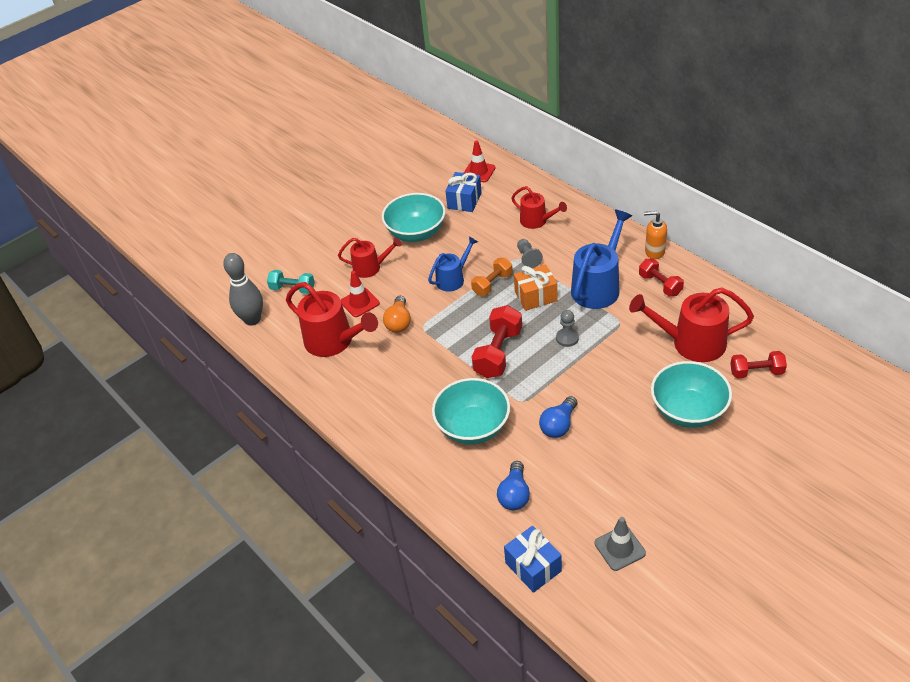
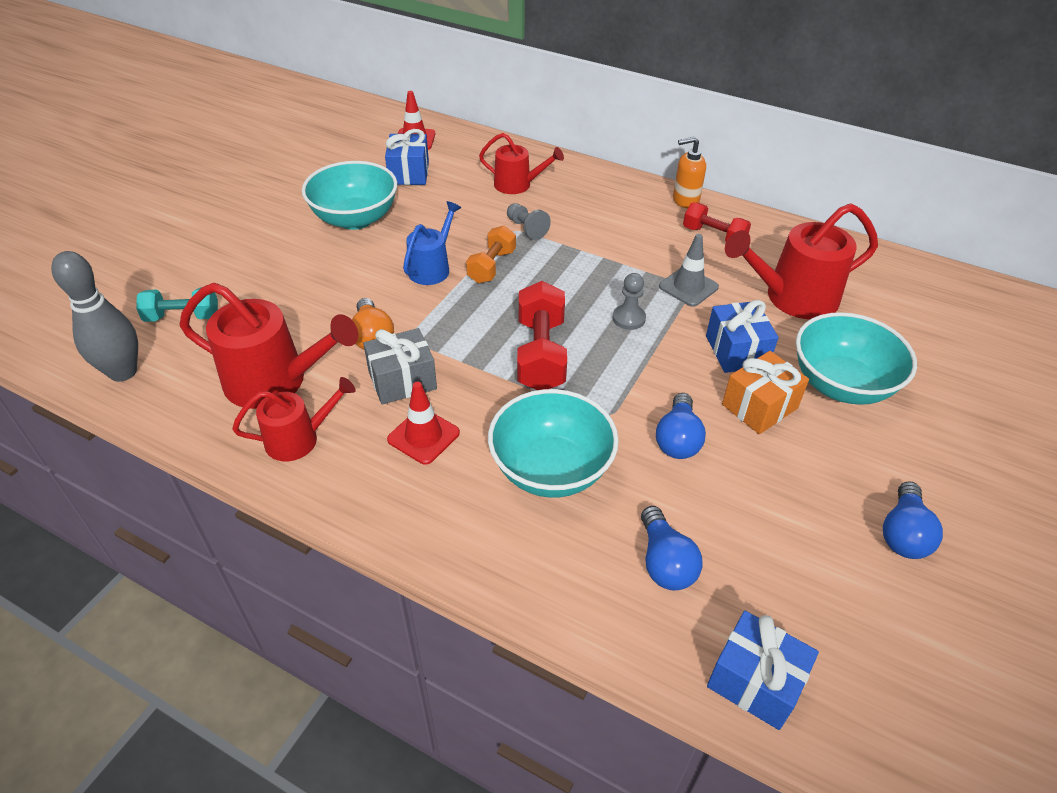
camera: 25 degrees left, 0 degrees up
(360, 302) = (300, 319): red traffic cone -> red traffic cone (423, 436)
(371, 267) = (302, 270): red watering can -> red watering can (299, 439)
(407, 355) = (402, 381): none -> grey gift
(535, 296) = (559, 273): orange gift -> orange gift (759, 406)
(598, 286) = (636, 249): blue watering can -> none
(619, 548) = (868, 611): grey traffic cone -> grey traffic cone (688, 287)
(629, 374) = (736, 351): none -> blue gift
(669, 512) = (903, 533): none -> blue light bulb
(756, 372) = (893, 320): red dumbbell -> none

